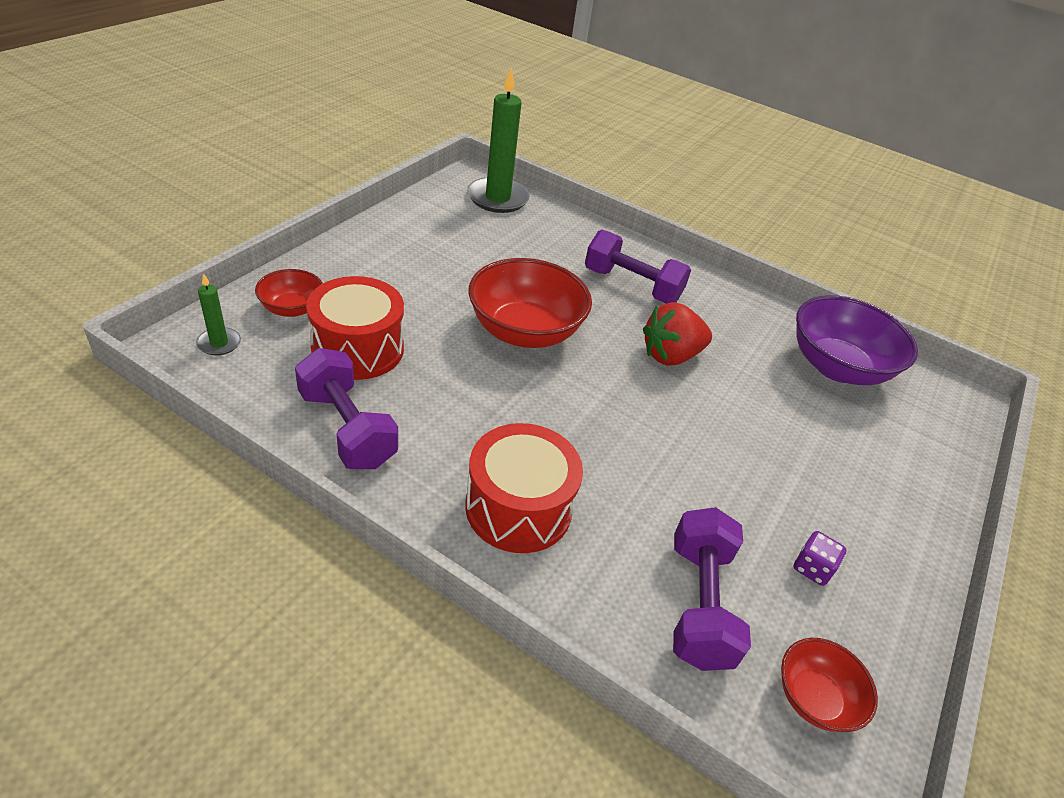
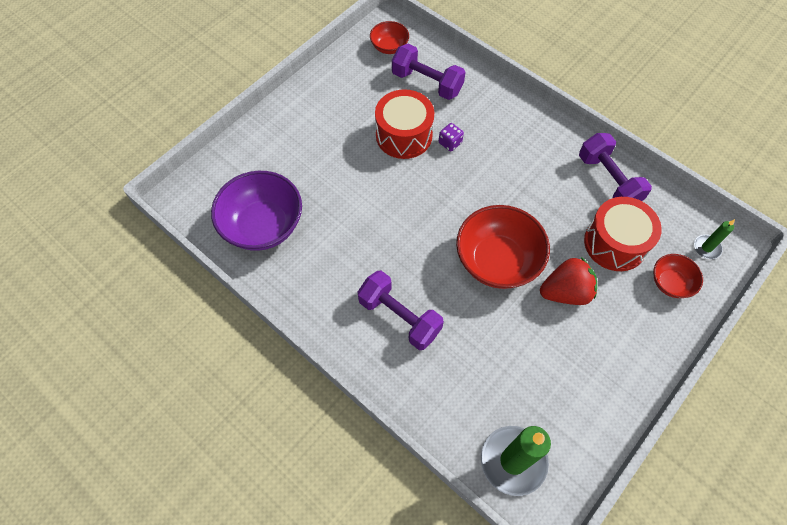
camera: 165 degrees left, 20 degrees up
(518, 507) = (509, 131): red drum -> red drum (404, 135)
(670, 356) = (390, 236): red strawberry -> red strawberry (565, 292)
(699, 604) = (427, 83): purple dumbbell -> purple dumbbell turned 75 degrees counterclockwise
(812, 568) = (361, 95): purple dice -> purple dice (450, 143)

